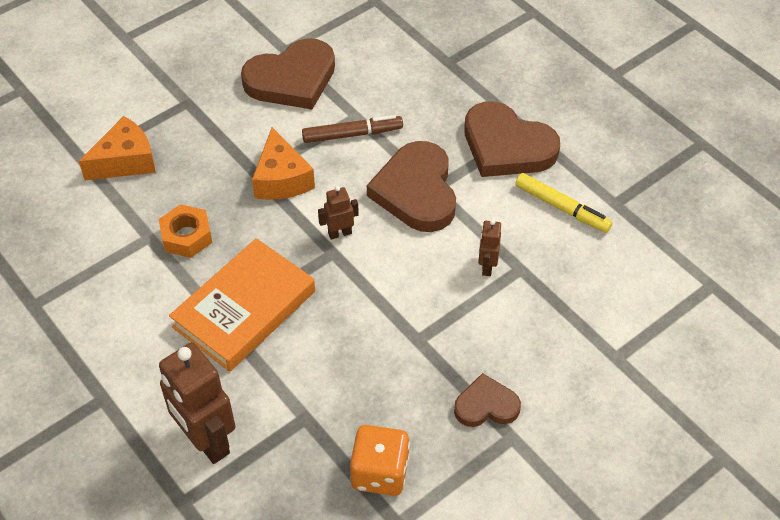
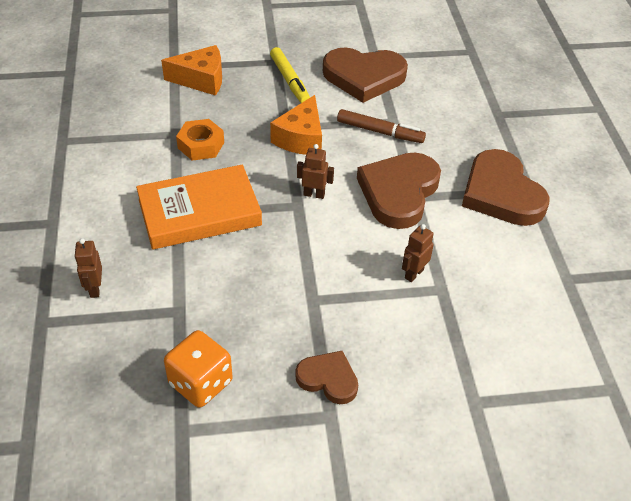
camera: 30 degrees right, 5 degrees down
(206, 441) = (95, 288): brown robot -> brown robot, size x0.48
(562, 208) = (514, 260): yellow marker -> yellow marker (289, 81)

